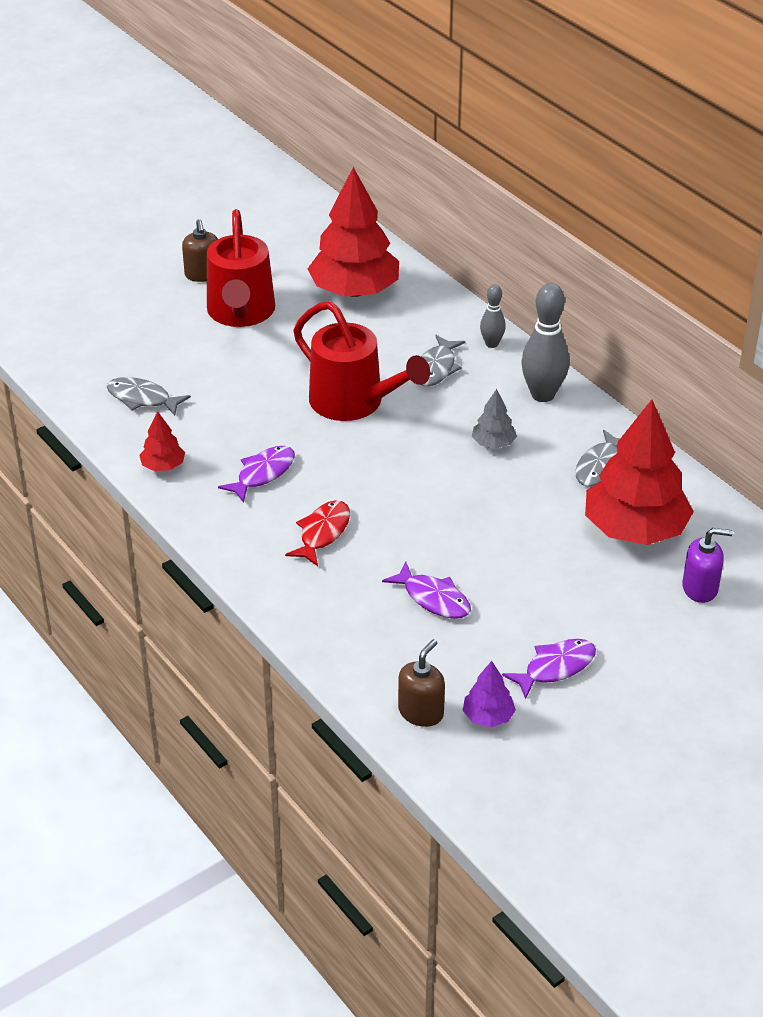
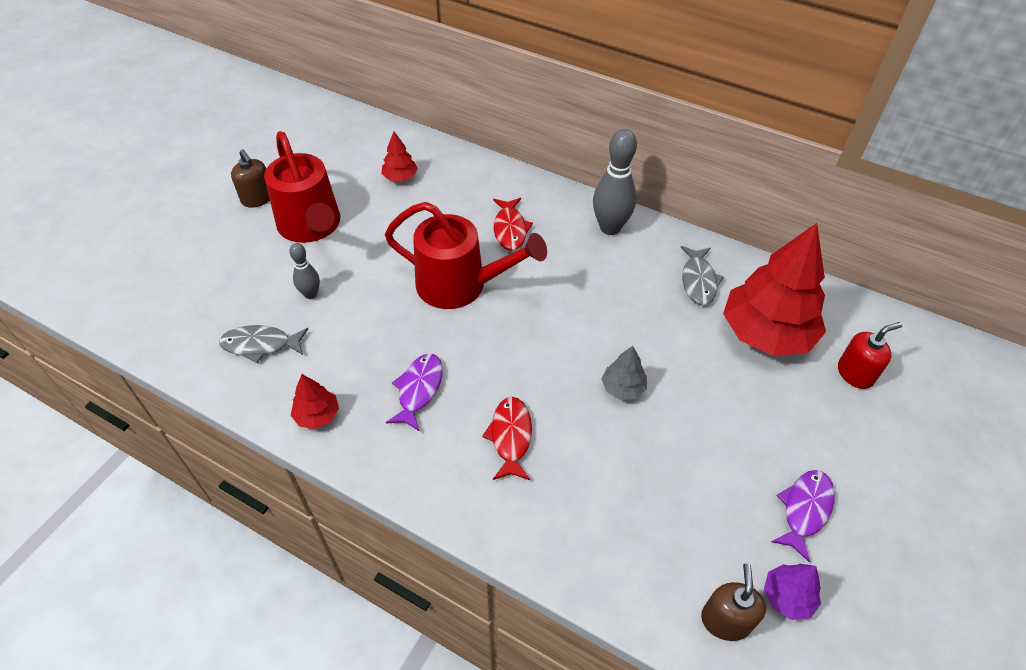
camera: 25 degrees left, 10 degrees up
(354, 291) = (400, 177): red tree -> red tree, size x0.44
(433, 598) = (653, 474): purple fish -> none
(436, 368) = (510, 229): grey fish -> red fish
(491, 344) = (541, 193): grey bowling pin -> grey bowling pin (311, 294)
(493, 443) = (601, 287): grey tree -> grey tree (623, 388)
(700, 588) = (855, 373): purple soap dispenser -> red soap dispenser

